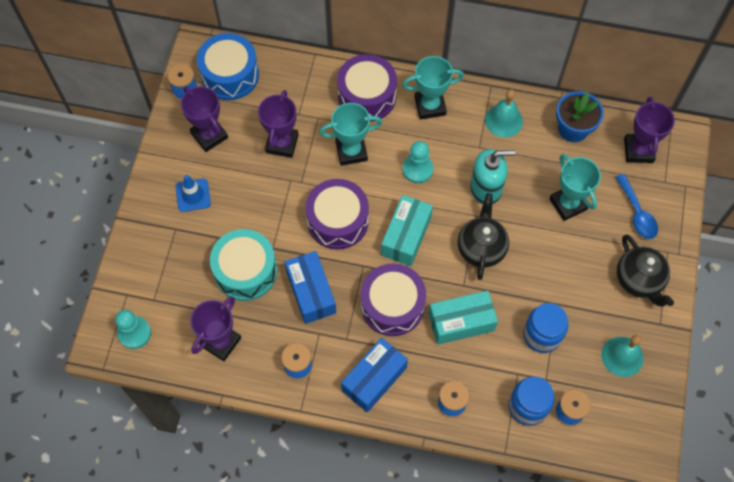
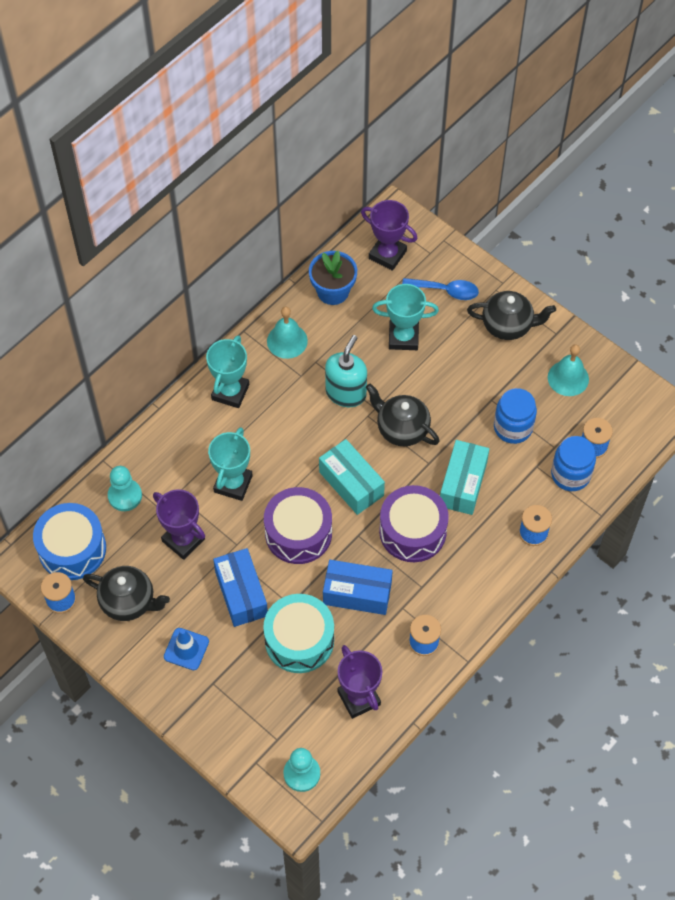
camera: 60 degrees left, 5 degrees down
(209, 135) = (129, 602): purple trophy -> black teapot
(367, 96) = (182, 439): purple drum -> none
(374, 379) = (474, 583): blue box -> blue box (241, 593)
(417, 169) = (289, 438): turquoise pawn -> turquoise pawn (125, 496)

